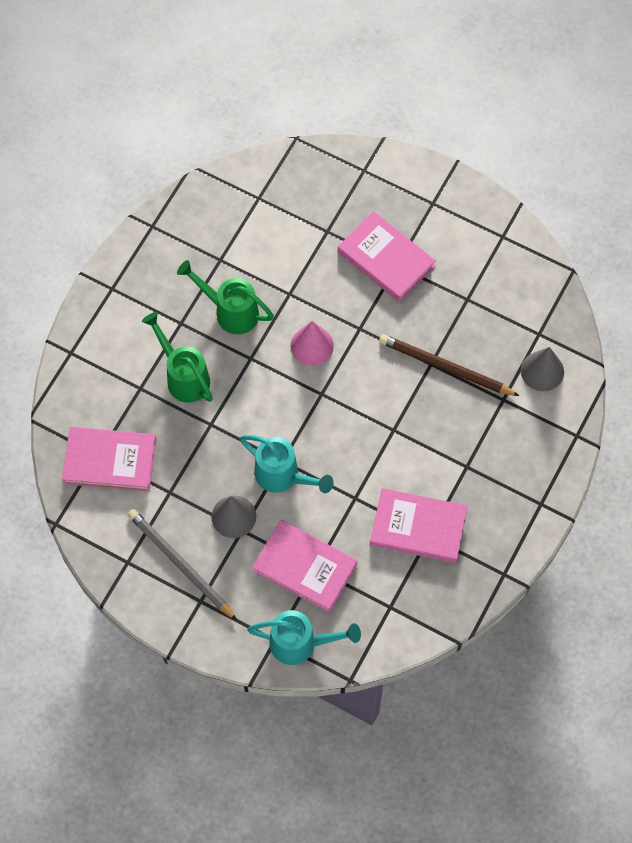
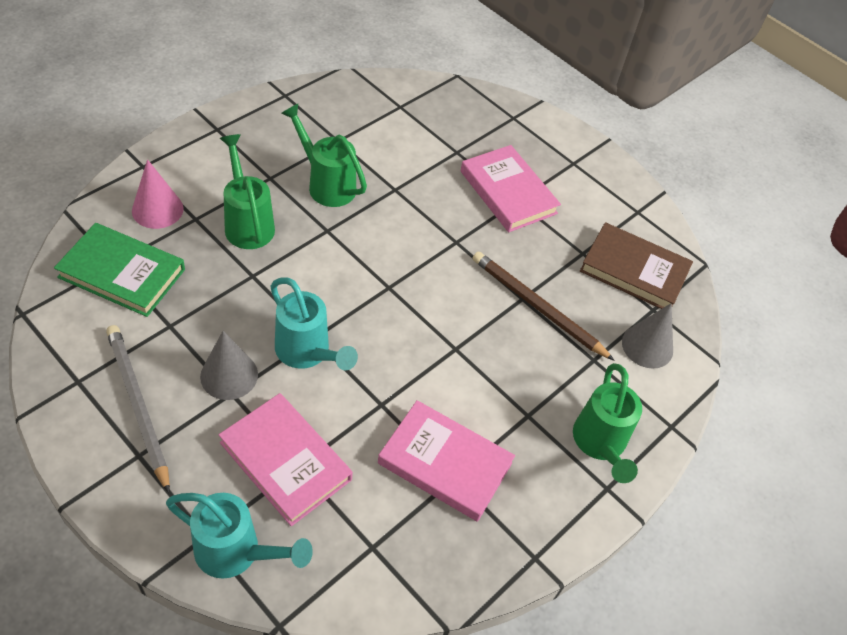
camera: 10 degrees right, 15 degrees down
(110, 461) = (122, 273): pink book -> green book
(312, 345) = (398, 240): pink cone -> pink cone (157, 209)
(514, 301) = (634, 271): none -> brown book
(526, 470) = (600, 444): none -> green watering can

